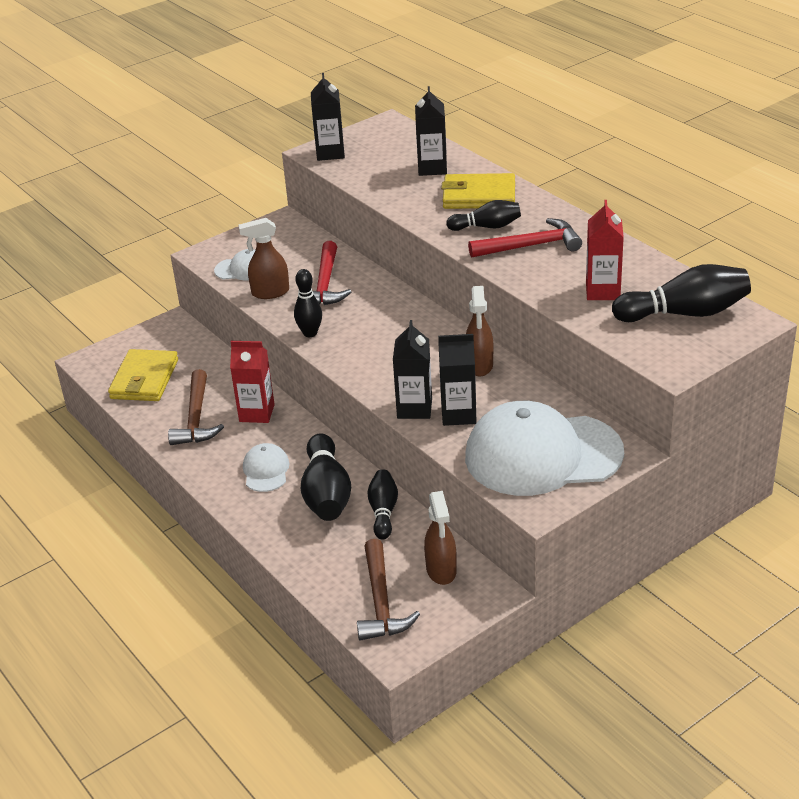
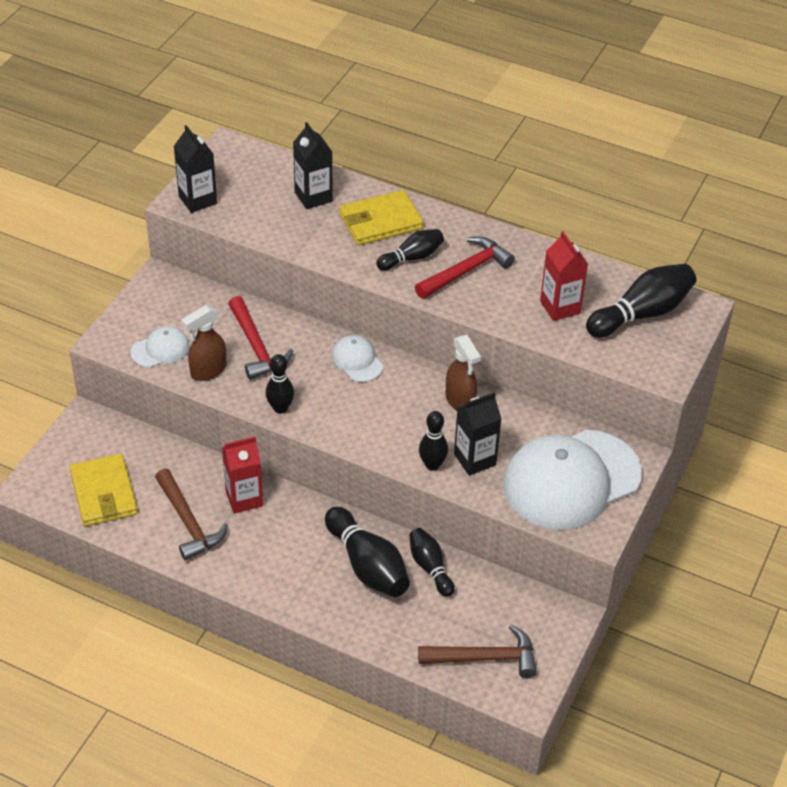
camera: 30 degrees left, 10 degrees up
(266, 470) = (295, 559): white cap -> white cap (357, 361)
(381, 602) = (485, 658): brown hammer -> brown hammer turned 60 degrees counterclockwise
(414, 408) = (432, 465): black carton -> black bowling pin
(441, 571) = (516, 610): brown spray bottle -> none

